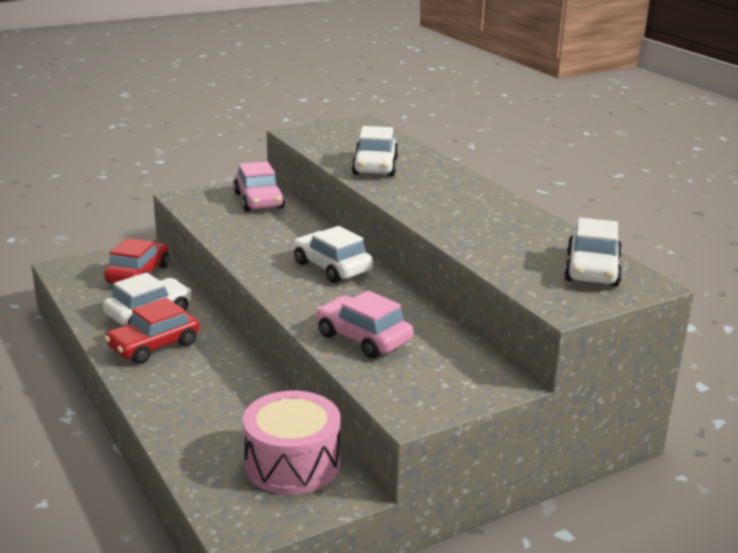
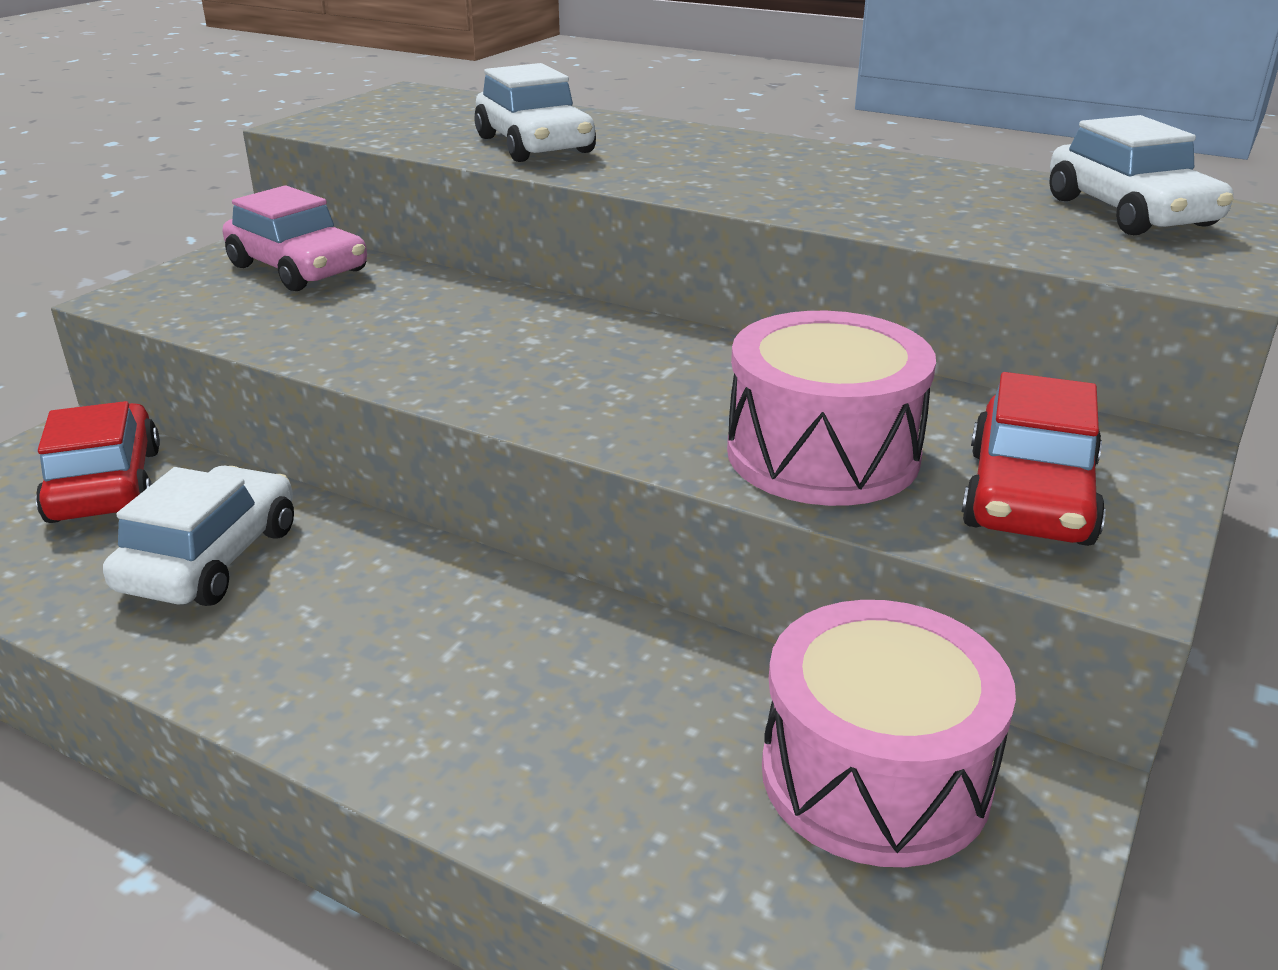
camera: 30 degrees left, 5 degrees up
(154, 346) = (294, 626): red car -> red car (1029, 496)
(332, 267) = (587, 345): white car -> none
(363, 338) = (823, 454): pink car -> pink drum

